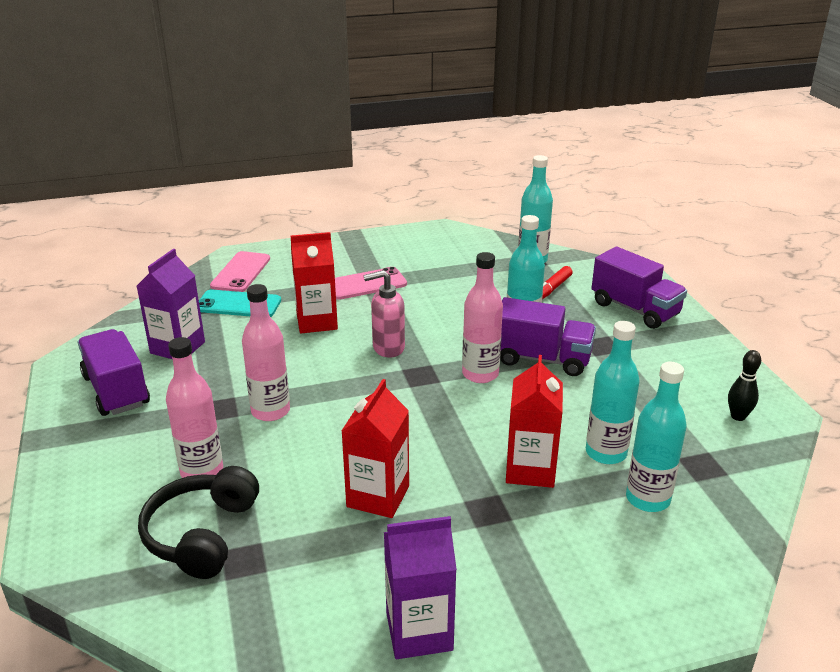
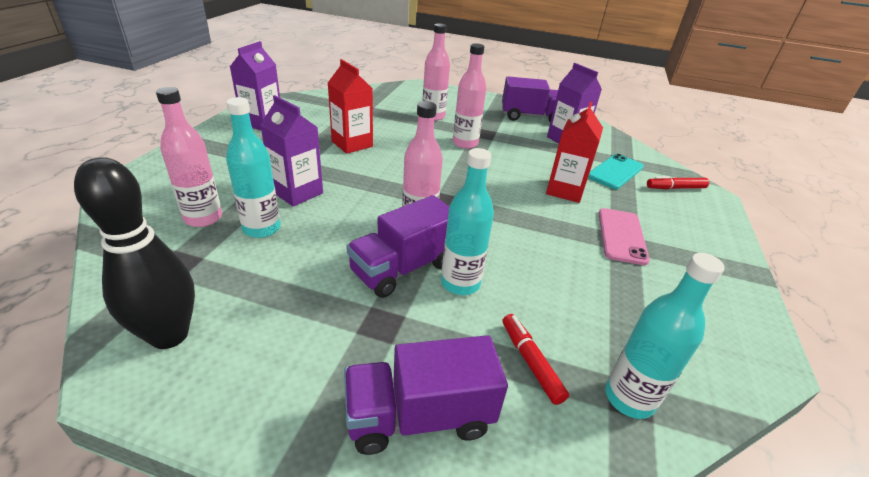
camera: 120 degrees right, 5 degrees up
(202, 534) = (389, 106): black headphones -> none
(241, 272) = (675, 188): pink phone -> red marker
(388, 348) = (498, 203): pink soap dispenser -> none
(530, 470) = (297, 192): red carton -> purple carton
(647, 499) = (203, 218): turquoise bottle -> pink bottle
(738, 416) = (169, 335): black bowling pin -> black bowling pin, size x2.05

